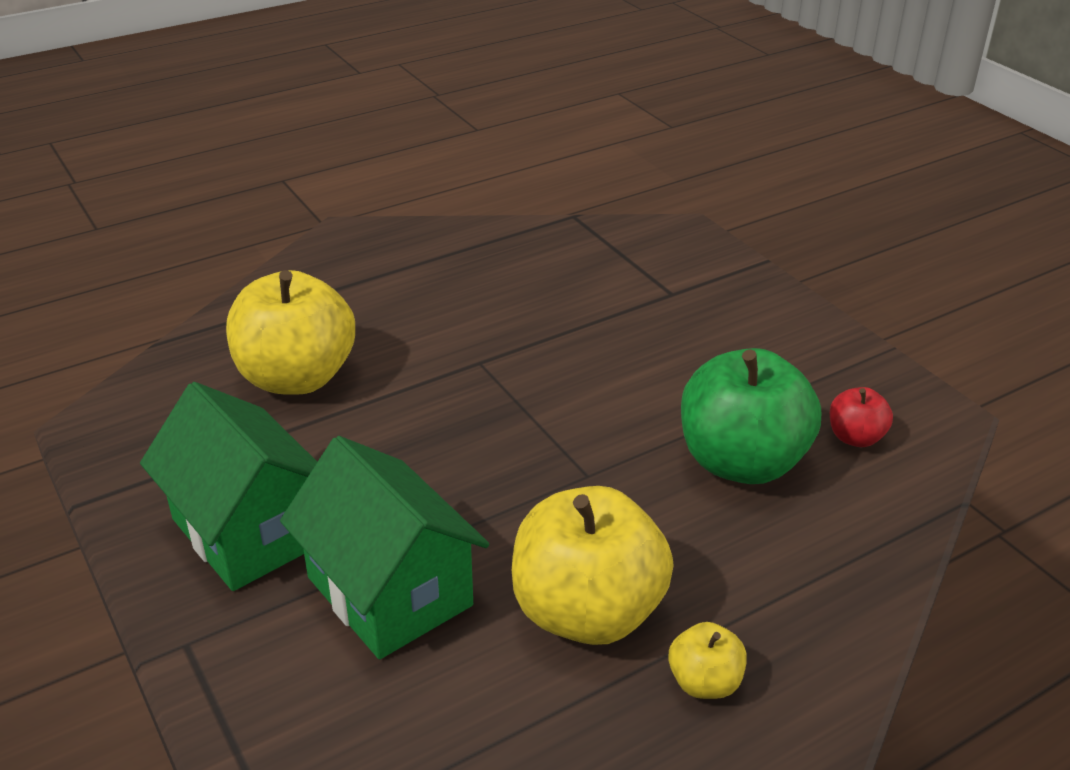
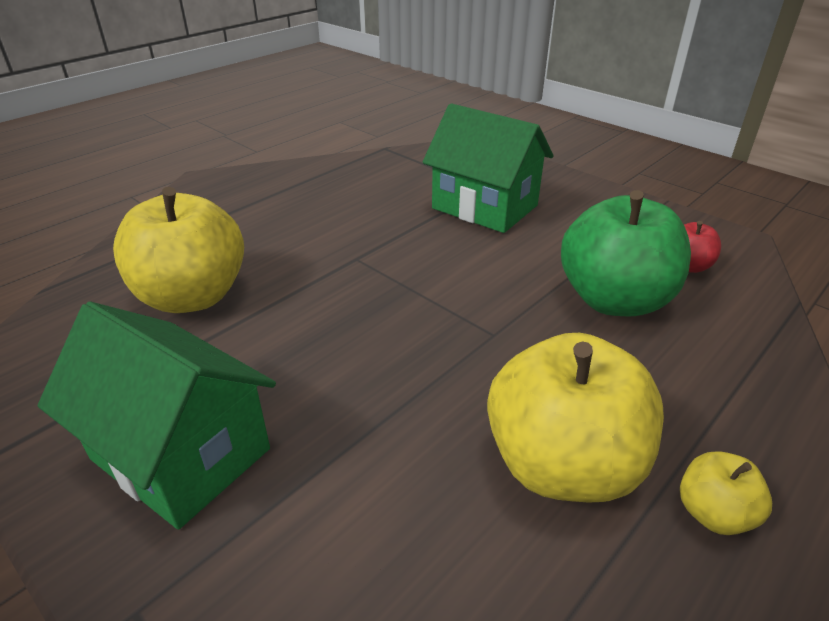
camera: 15 degrees left, 0 degrees up
(389, 591) = (355, 488): green house -> green house (484, 207)

